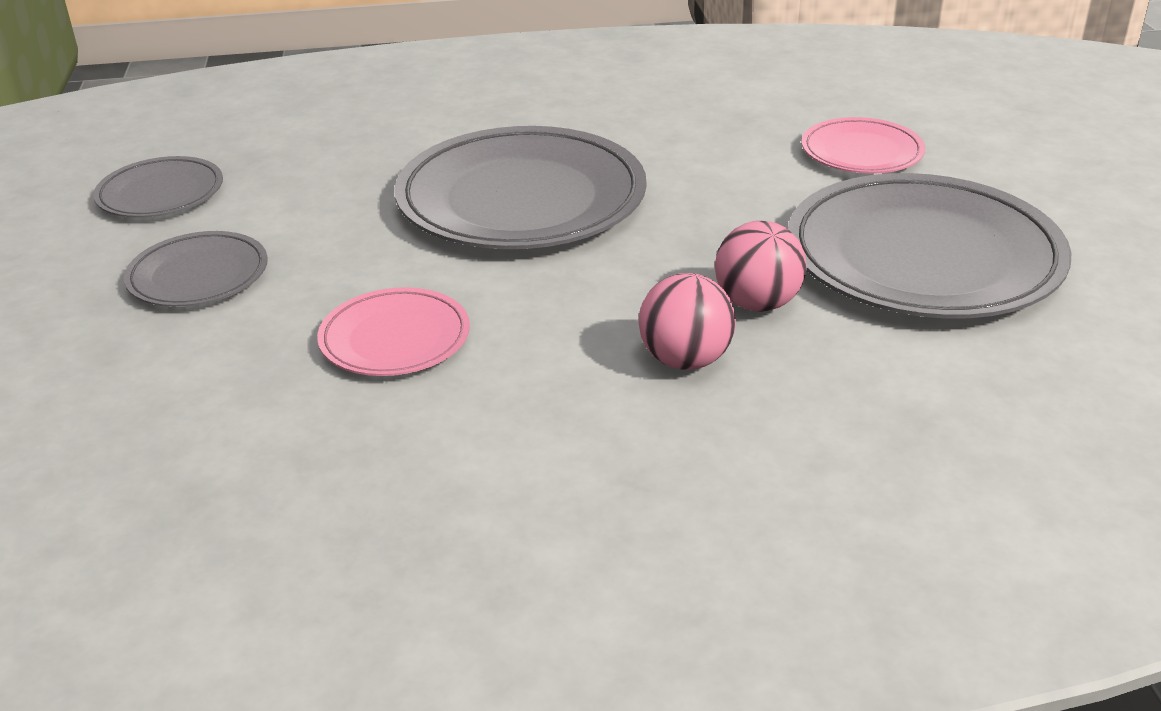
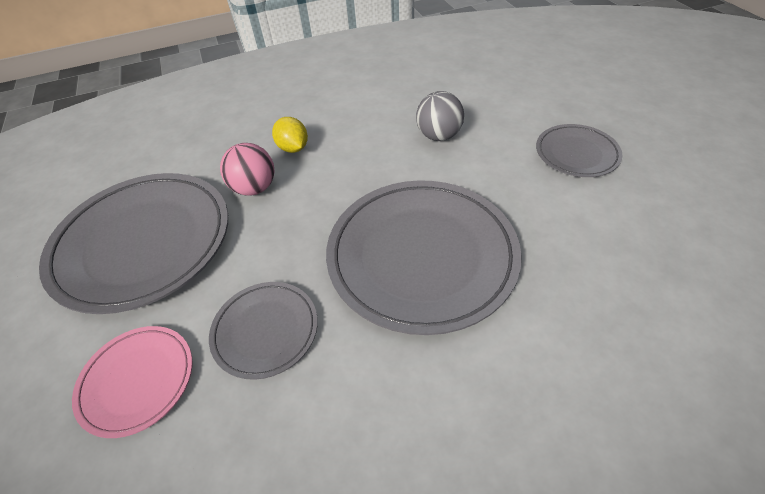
camera: 170 degrees right, 15 degrees up
(161, 194) = (687, 215): grey plate -> grey plate (265, 330)
(395, 339) = (438, 136): pink plate -> grey ball
(685, 360) = (293, 148): pink ball -> yellow lemon

